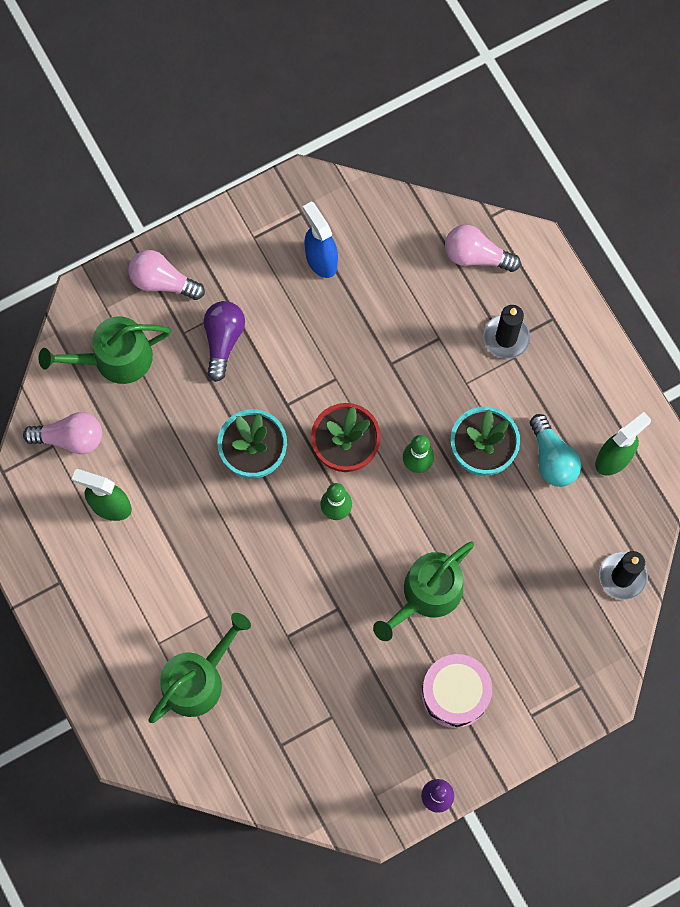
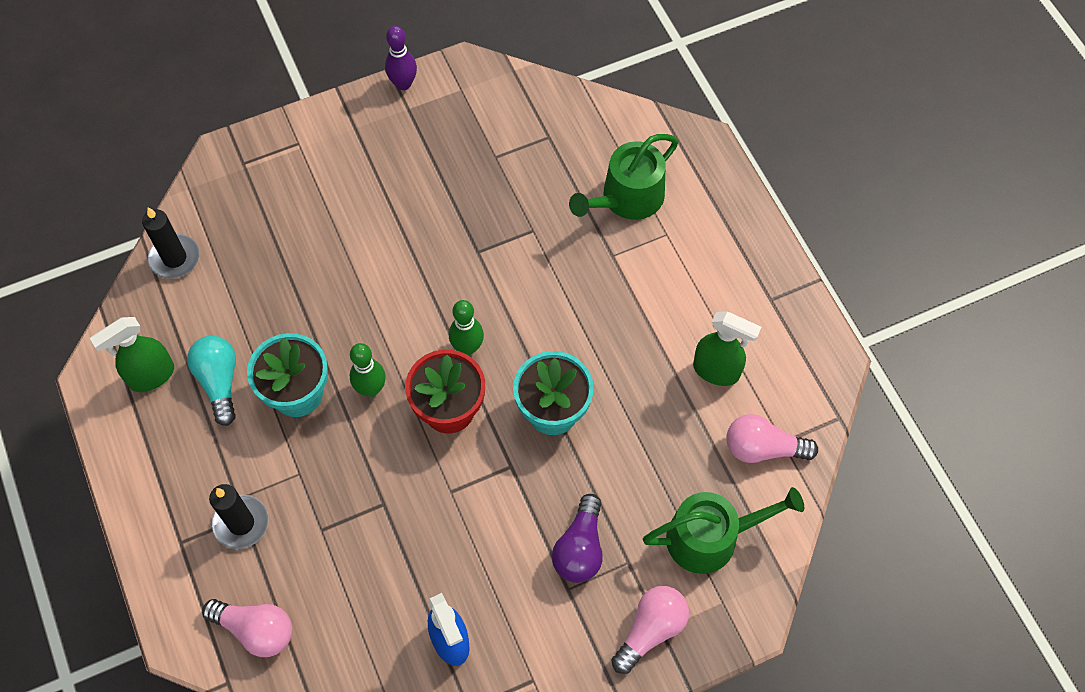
camera: 175 degrees left, 10 degrees down
(163, 281) = (651, 630): pink light bulb -> pink light bulb turned 75 degrees counterclockwise
(427, 594) = (382, 257): green watering can -> none
(455, 694) = (370, 166): pink drum -> none

